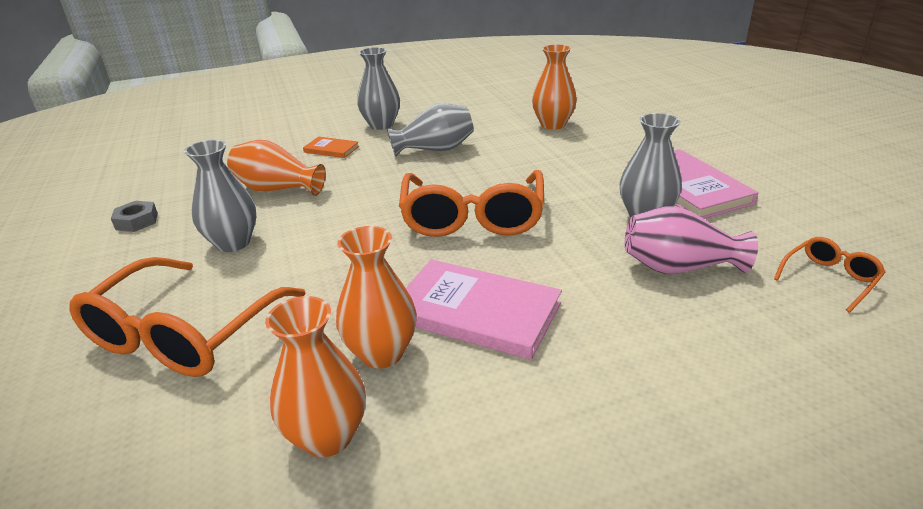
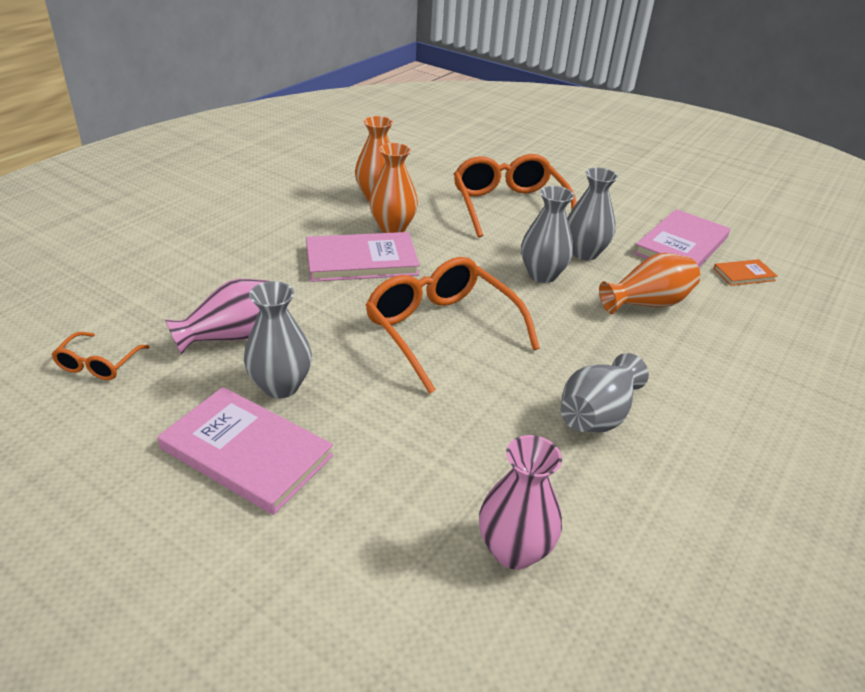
camera: 140 degrees right, 5 degrees up
(137, 221) = (681, 245): grey nut -> pink book
(331, 149) = (702, 371): orange book -> orange book (744, 274)
(381, 125) = (734, 443): grey vase -> grey vase (542, 275)
(553, 124) = (514, 550): orange vase -> pink vase

